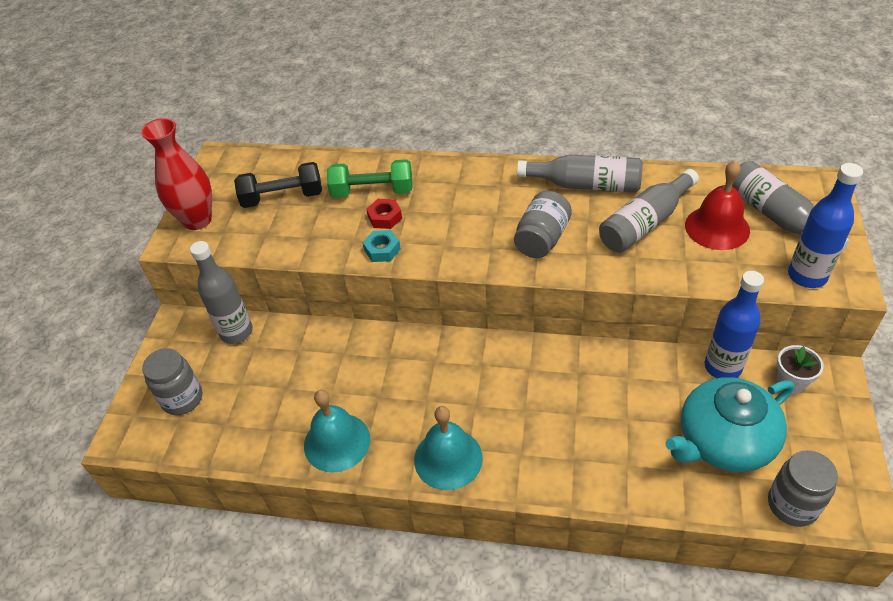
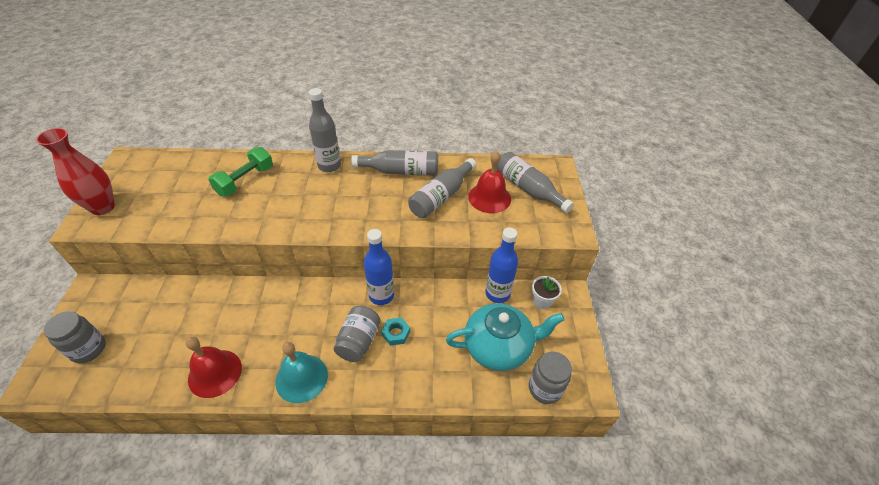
camera: 15 degrees left, 0 degrees up
(236, 332) = (139, 292): grey bottle -> grey bottle (329, 166)
(283, 197) = (174, 187): black dumbbell -> none
(337, 442) = (215, 373): turquoise bell -> red bell
(372, 191) = (245, 181): green dumbbell -> green dumbbell turned 45 degrees counterclockwise
(382, 250) = (250, 224): turquoise nut -> turquoise nut (396, 333)
(385, 217) = (253, 199): red nut -> none
(542, 239) = (369, 211): grey jar -> grey jar (359, 341)
(723, 441) = (499, 347): turquoise teapot -> turquoise teapot turned 150 degrees counterclockwise
(807, 276) = (548, 228): blue bottle -> blue bottle (381, 295)

